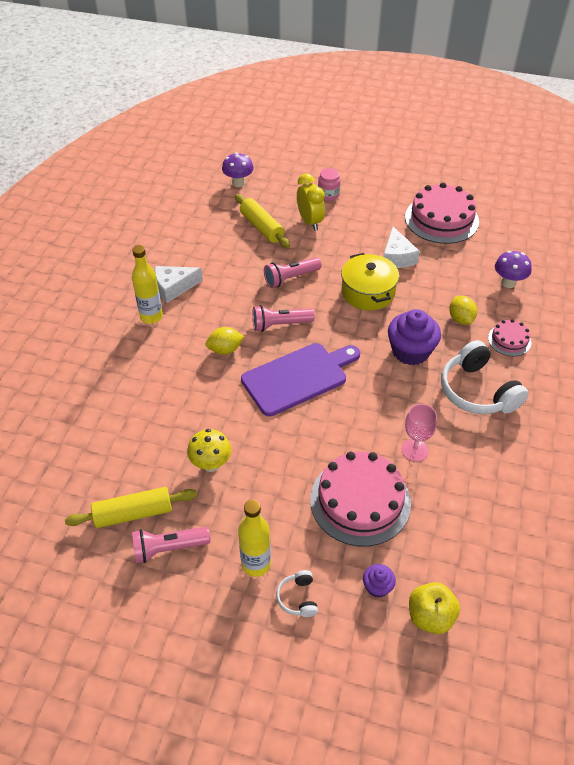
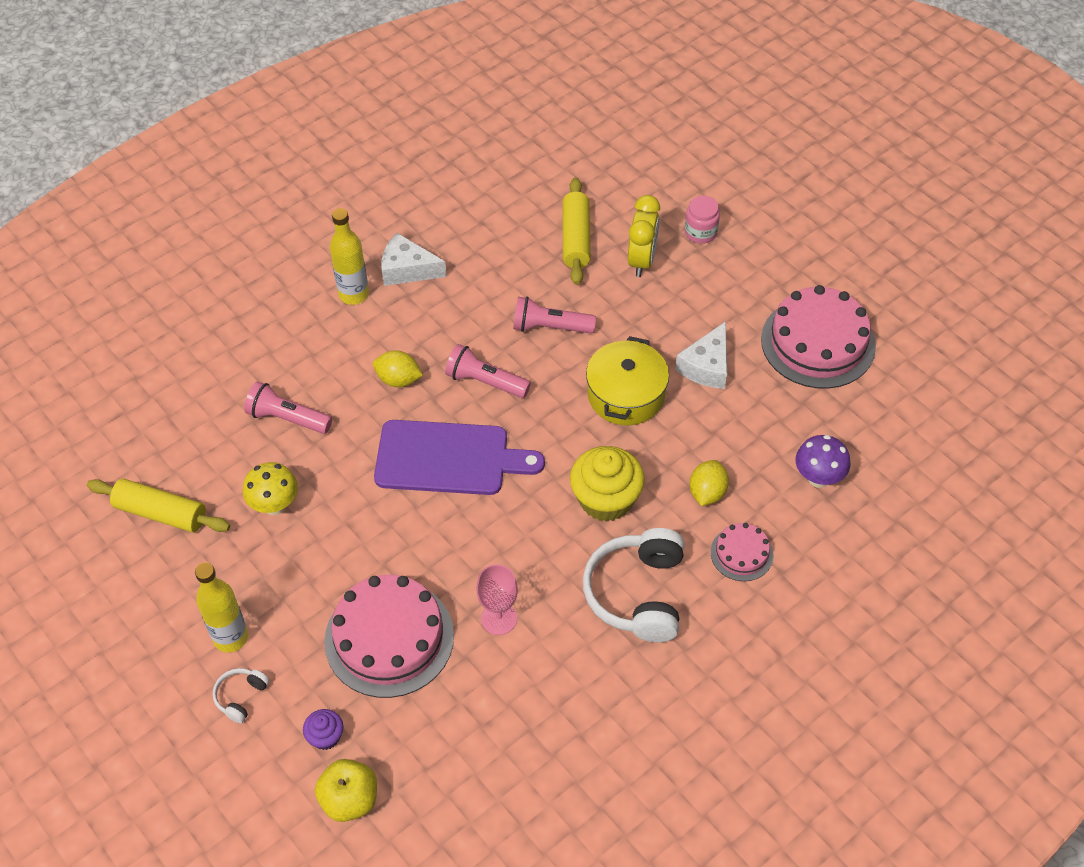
camera: 35 degrees right, 5 degrees up
(168, 548) = (164, 569): pink flashlight -> pink flashlight (287, 418)
(238, 183) = (601, 160): purple mushroom -> none
(410, 351) = (606, 499): purple cupcake -> yellow cupcake

